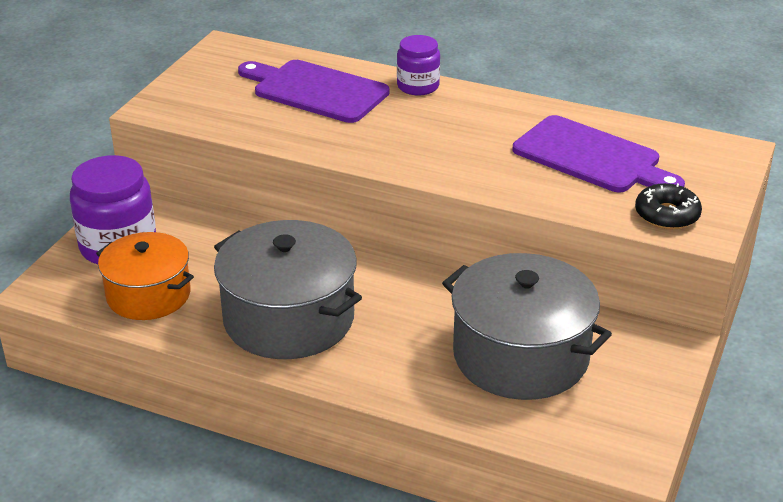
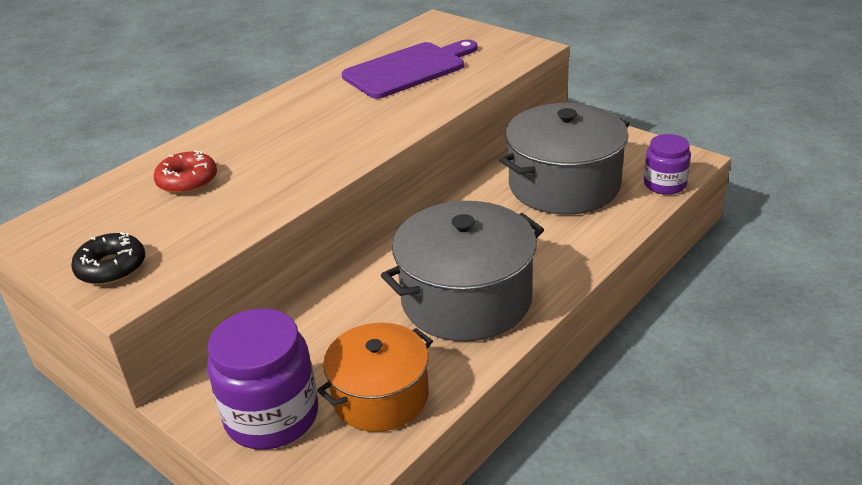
camera: 70 degrees left, 0 degrees up
(316, 90) = (187, 181): purple cutting board -> red donut
(418, 86) = (232, 126): purple jar -> purple jar (664, 184)
(667, 215) = (502, 55): black donut -> black donut (111, 267)

